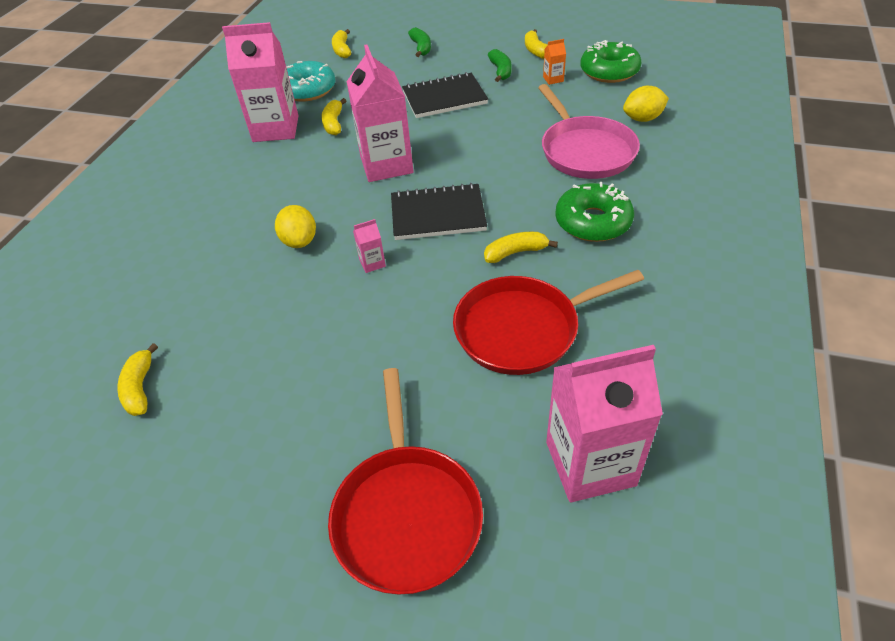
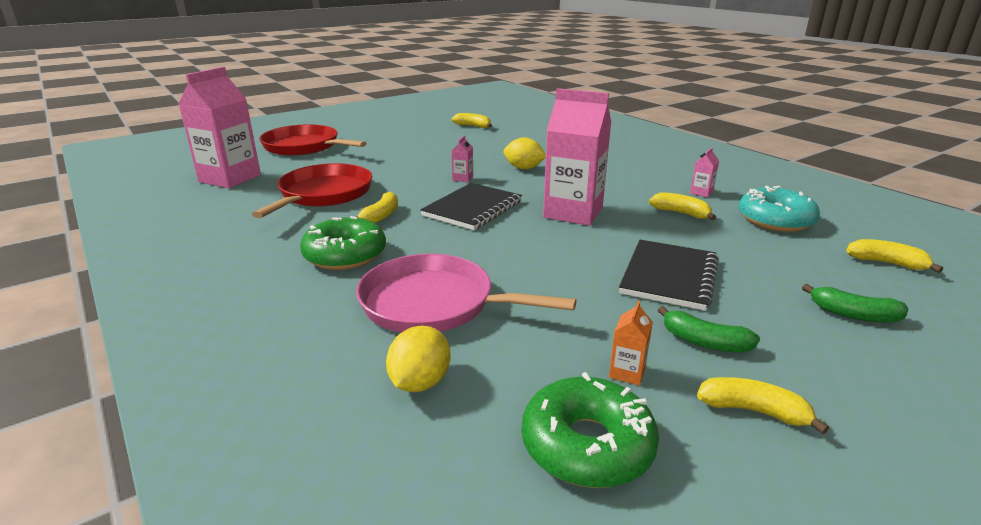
camera: 125 degrees right, 20 degrees down
(276, 129) = (701, 192): pink carton -> pink carton, size x0.40

